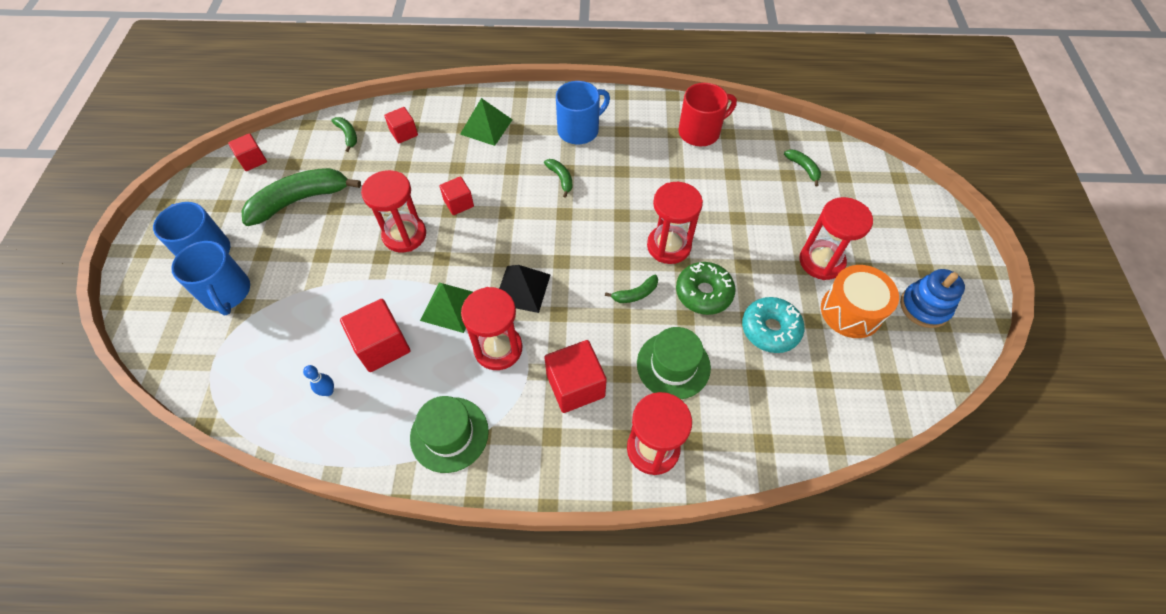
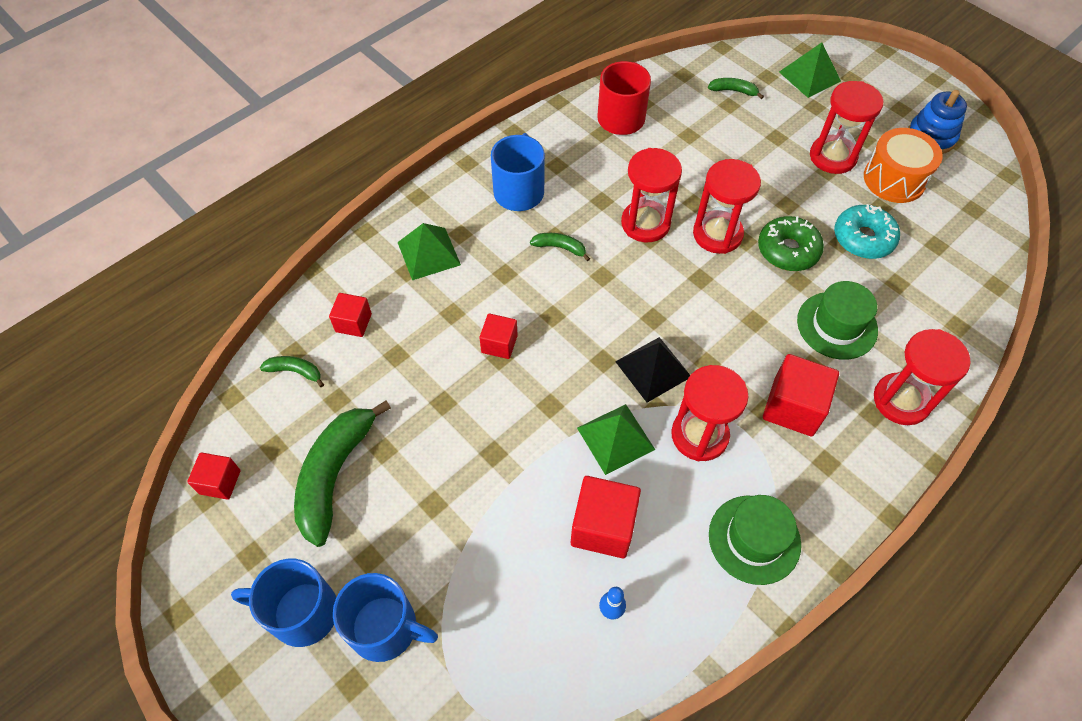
camera: 45 degrees left, 0 degrees up
(404, 235) = (488, 415): red hourglass -> red hourglass (645, 223)
(635, 294) = (742, 294): green banana -> none
(877, 198) = (809, 76): none -> green pyramid

